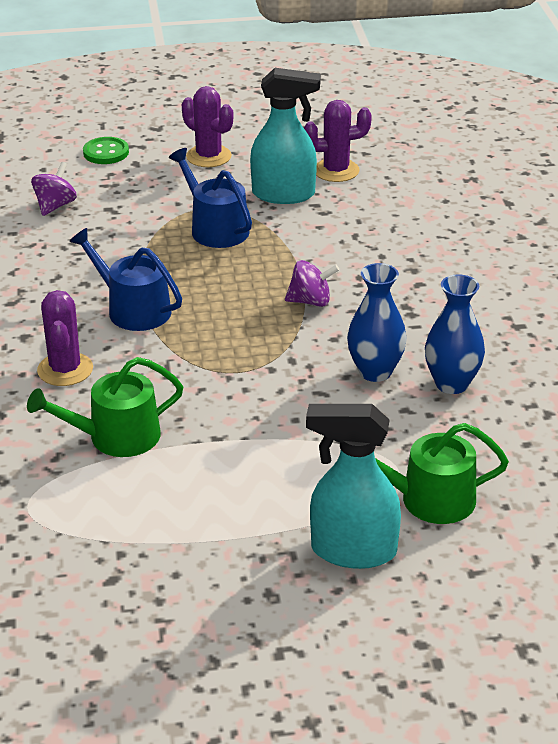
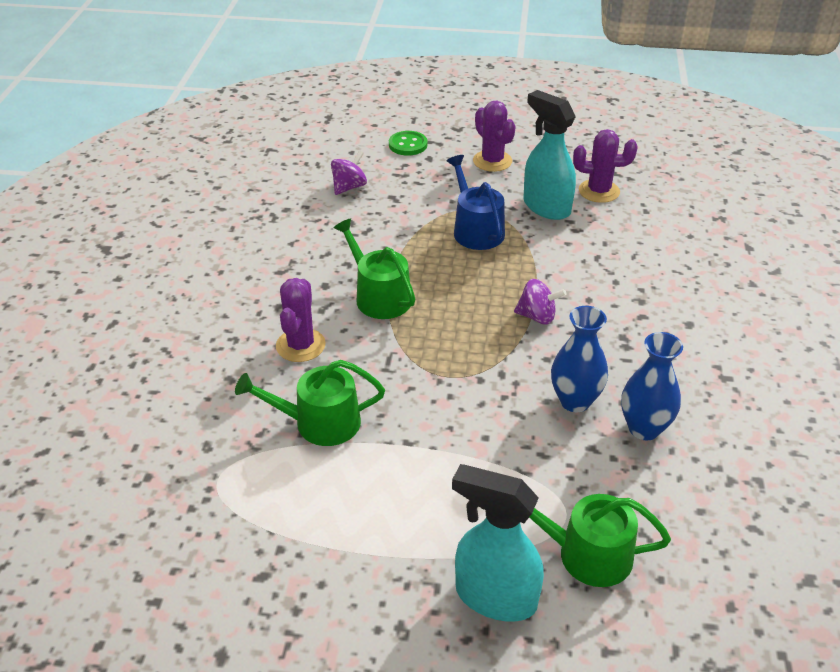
camera: 15 degrees right, 5 degrees up
(133, 309) = (379, 296): blue watering can -> green watering can
(284, 194) = (546, 207): turquoise spray bottle -> turquoise spray bottle turned 150 degrees counterclockwise

